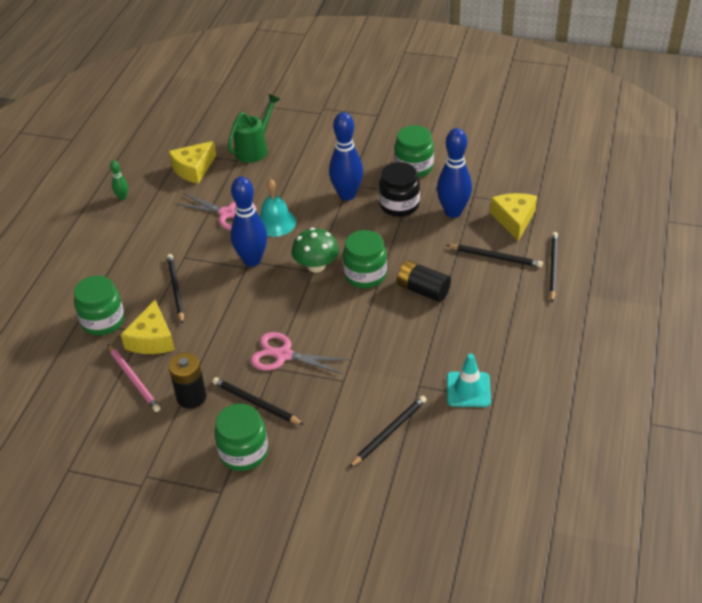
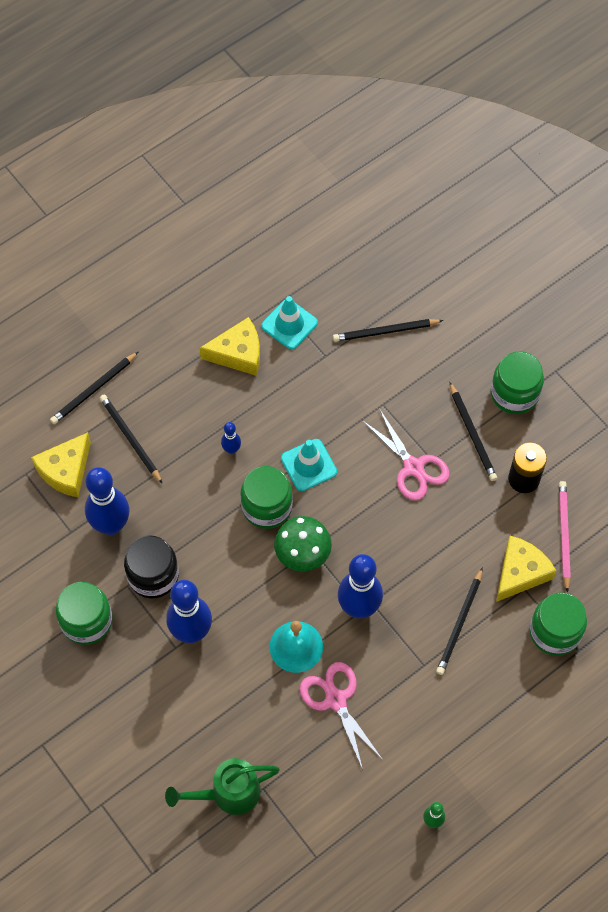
camera: 145 degrees left, 20 degrees up
(193, 169) = (322, 811): yellow cheese -> yellow cheese (238, 353)
(360, 313) = (308, 465): none -> turquoise traffic cone
(423, 290) = (231, 449): black battery -> blue bowling pin

